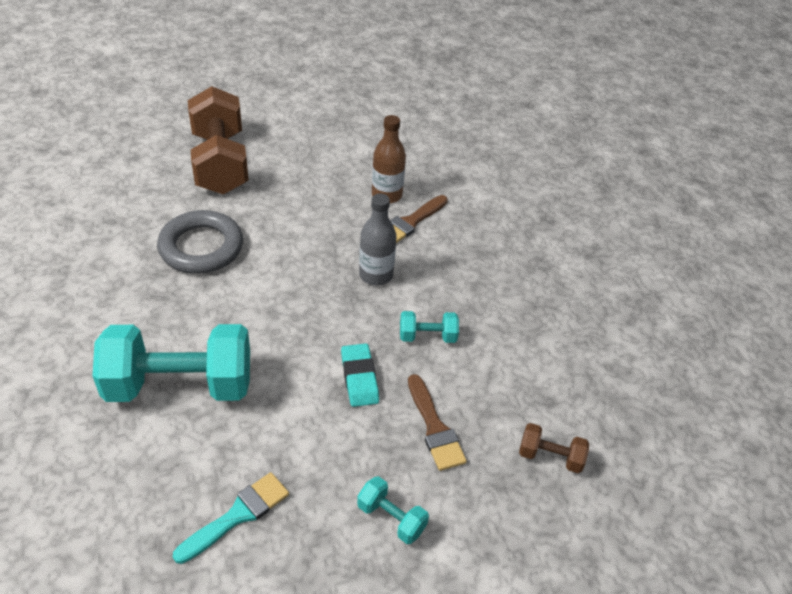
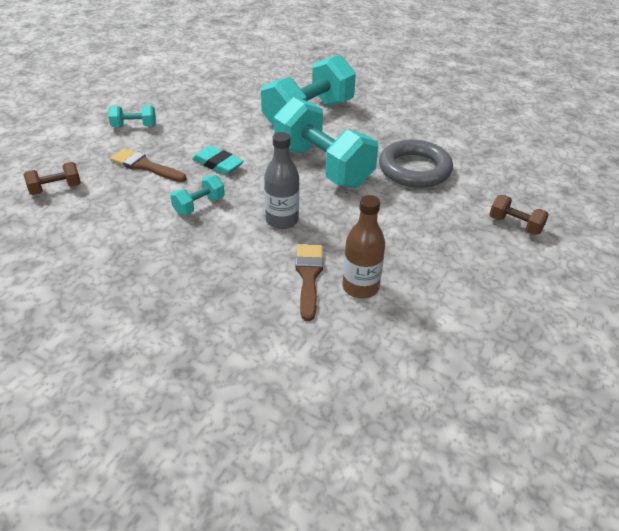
camera: 140 degrees right, 5 degrees down
(220, 163) = (515, 225): brown dumbbell -> brown dumbbell, size x0.44
(238, 515) = (211, 96): turquoise brush -> none
(269, 304) = (323, 166): none -> turquoise dumbbell

